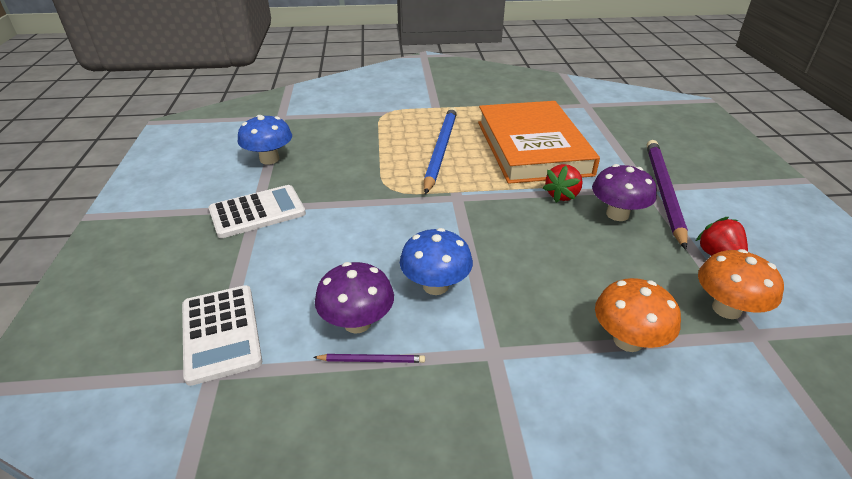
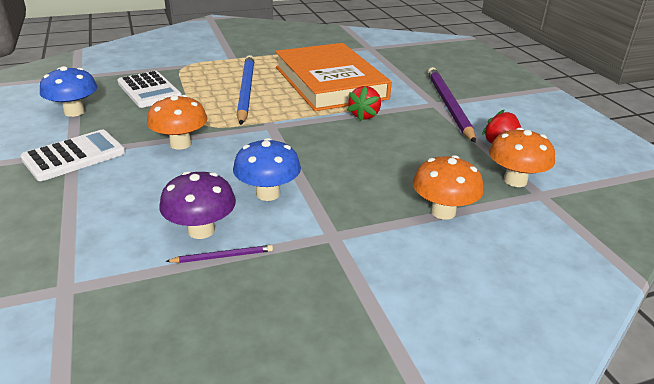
camera: 15 degrees left, 5 degrees down
(221, 333) = (64, 256): white calculator -> white calculator (149, 90)
(360, 210) = (180, 144): none -> orange mushroom
(617, 214) = (414, 125): purple mushroom -> none

